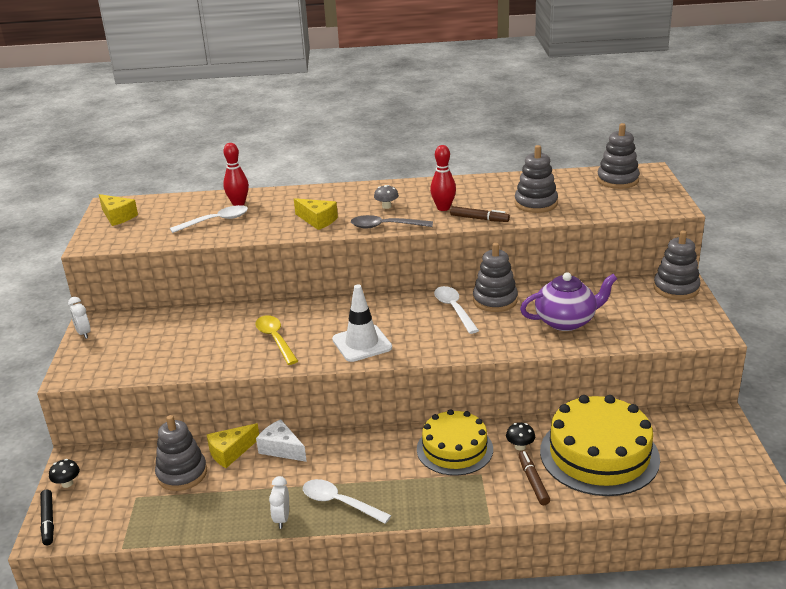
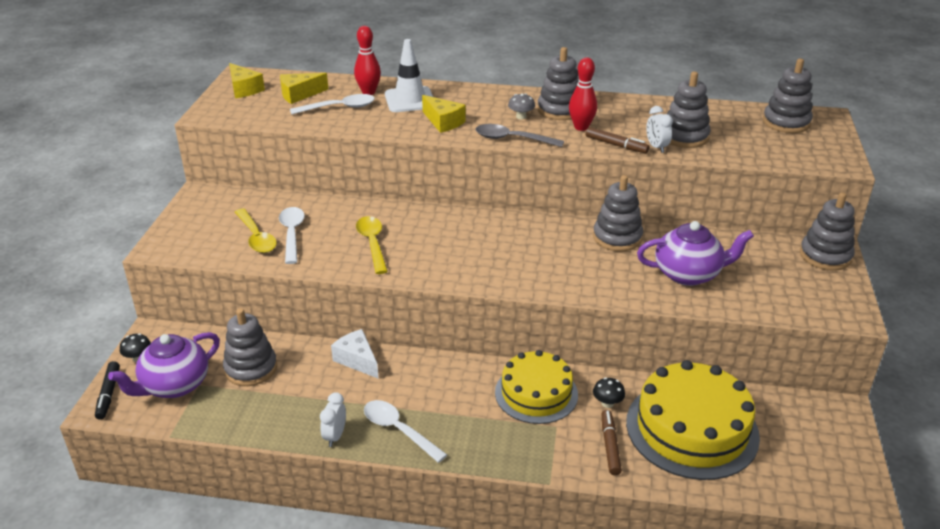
camera: 10 degrees right, 5 degrees up
(83, 333) = (186, 206): white clock -> white clock (656, 147)
(112, 502) = (174, 385): none -> purple teapot
(162, 350) = (256, 237): none -> yellow spoon
(230, 452) = (305, 354): yellow cheese -> yellow cheese (299, 94)
(362, 343) = (460, 263): white traffic cone -> white traffic cone (410, 100)
(419, 196) = (560, 110): none -> grey stacking toy
(454, 309) = (570, 241): white spoon -> white spoon (292, 234)

